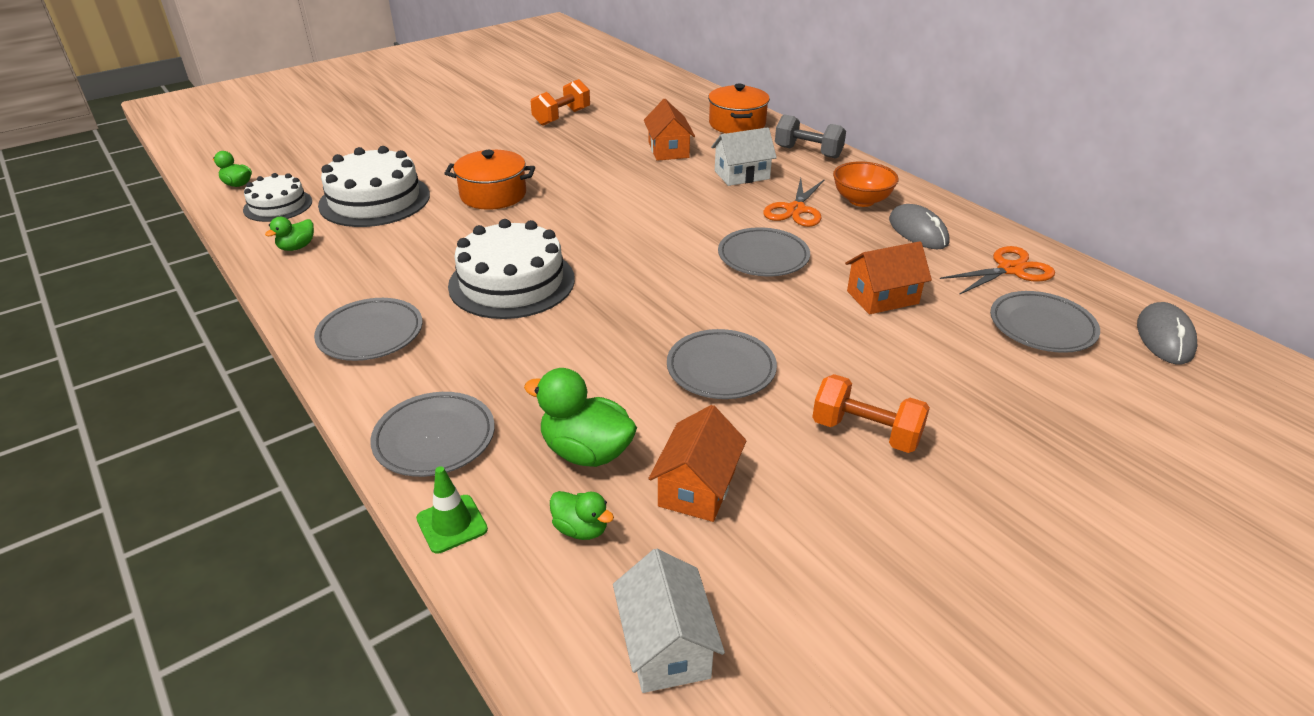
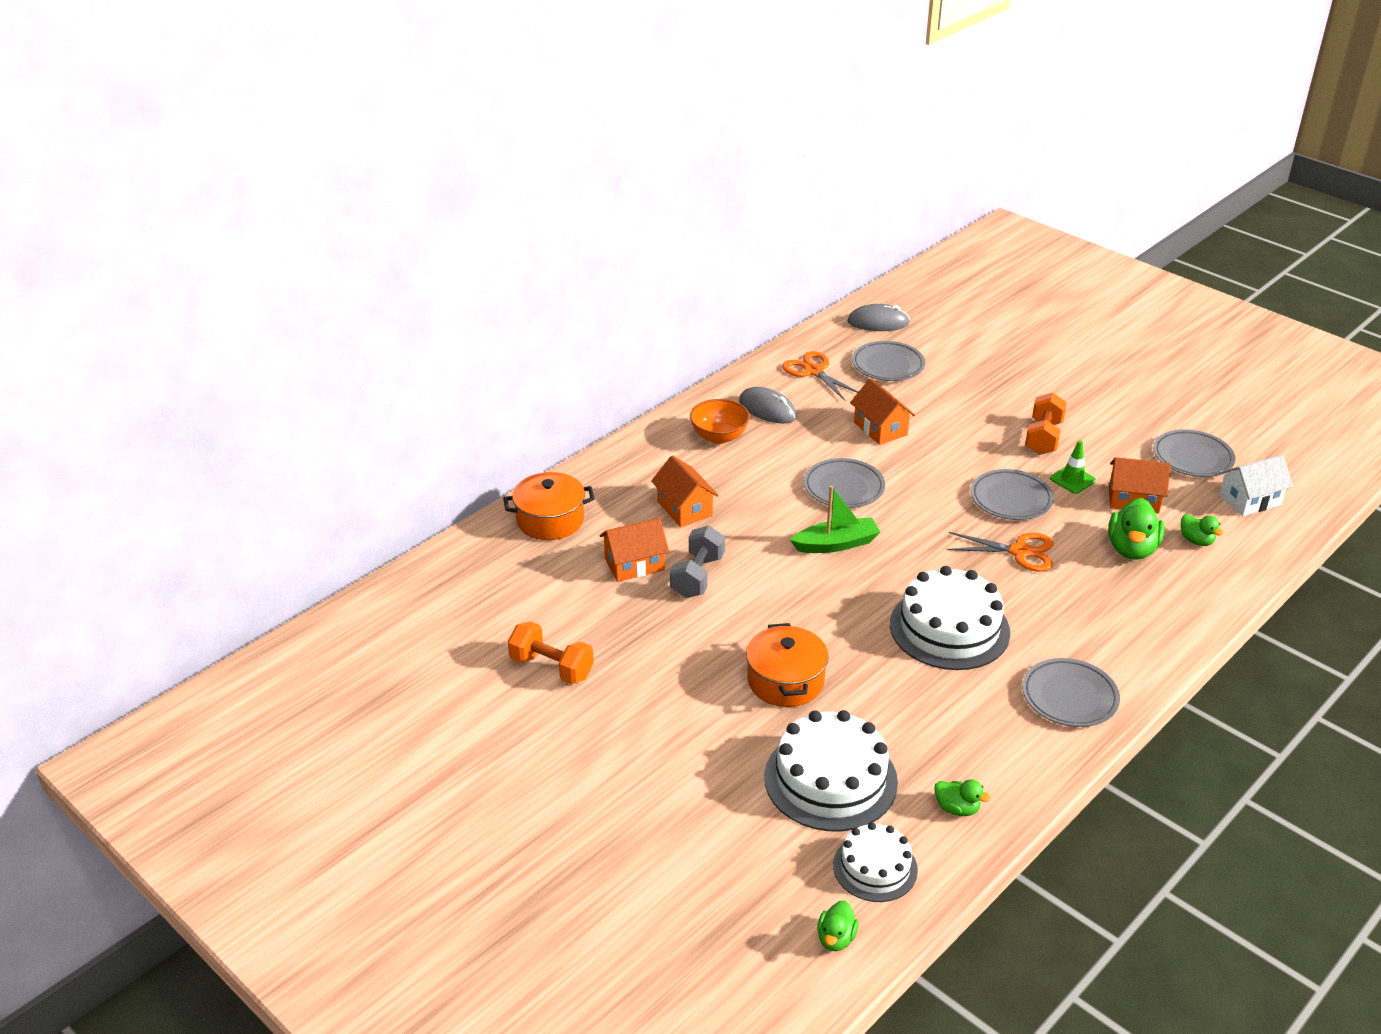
camera: 100 degrees left, 0 degrees up
(434, 439) = (1164, 622): grey plate -> grey plate (1192, 458)
(452, 524) = (1229, 594): green traffic cone -> green traffic cone (1072, 479)
(581, 529) = (1196, 541): green duck -> green duck turned 120 degrees clockwise
(667, 240) = (836, 544): none -> green boat
(742, 175) = (684, 509): white house -> orange house
(795, 210) = (750, 473): orange scissors -> orange scissors (1019, 552)
(808, 152) = (618, 469): grey dumbbell -> grey dumbbell (697, 576)
(918, 231) = (767, 409): grey mouse -> grey mouse turned 75 degrees clockwise

